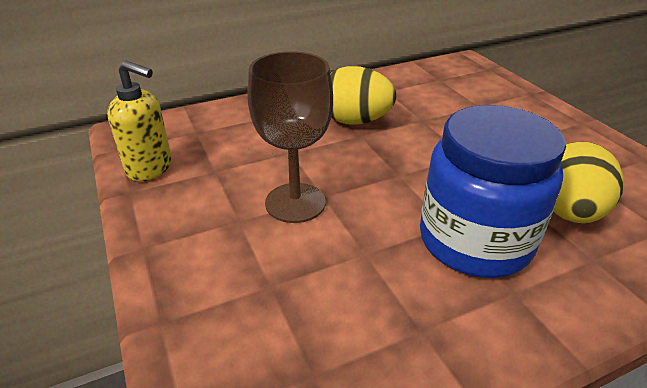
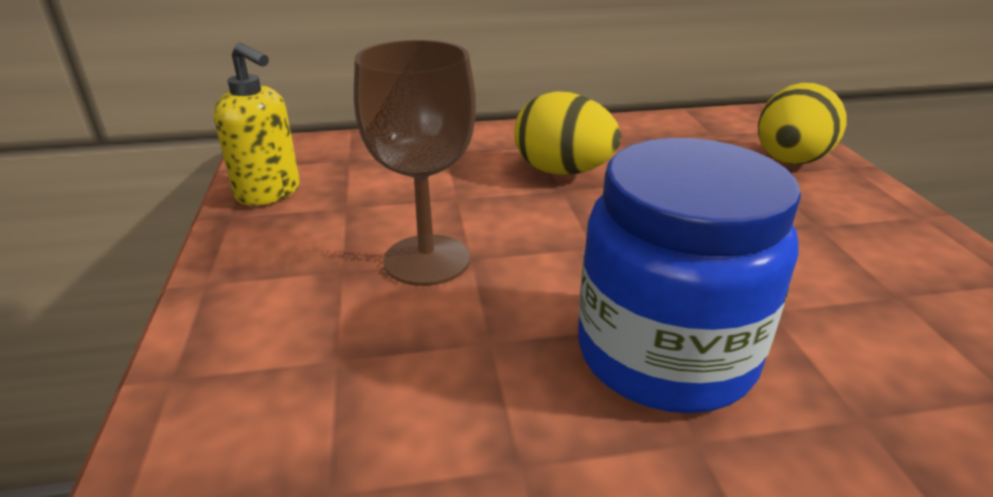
camera: 15 degrees right, 5 degrees down
(568, 212) = (842, 339): yellow egg -> yellow egg (790, 161)

